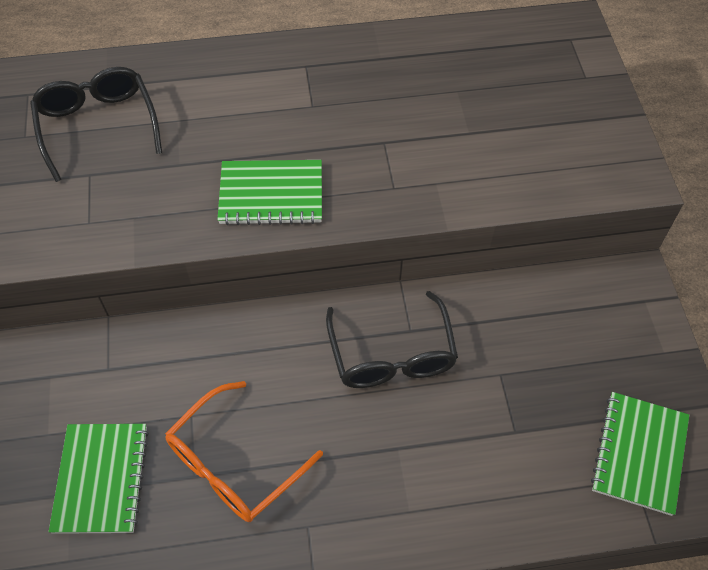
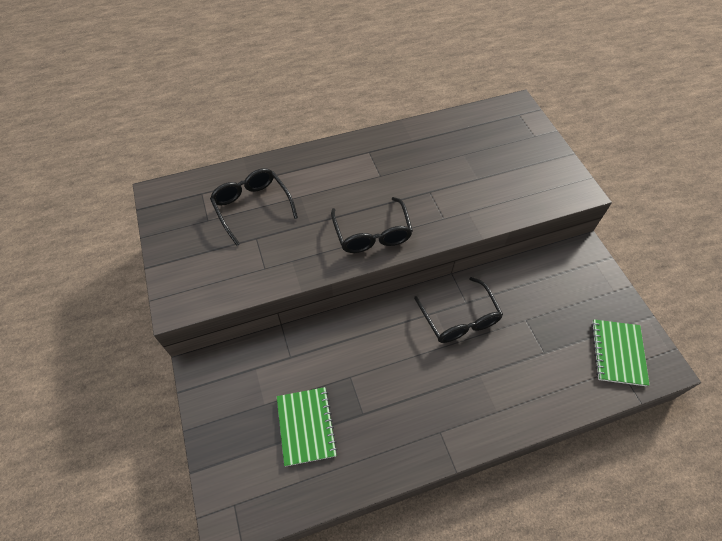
camera: 10 degrees left, 0 degrees up
(234, 463) = (385, 401): orange glasses -> none
(271, 195) = (372, 233): green notebook -> black glasses

